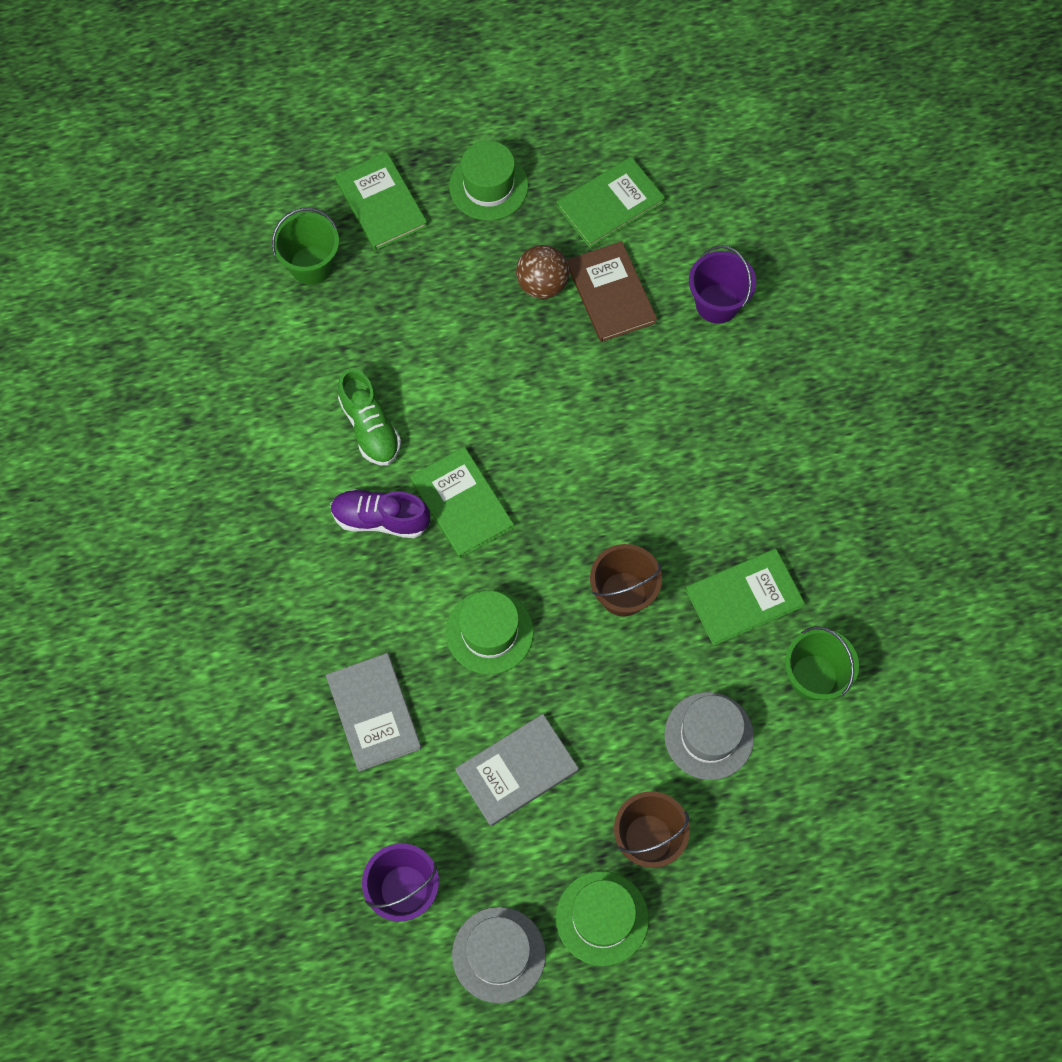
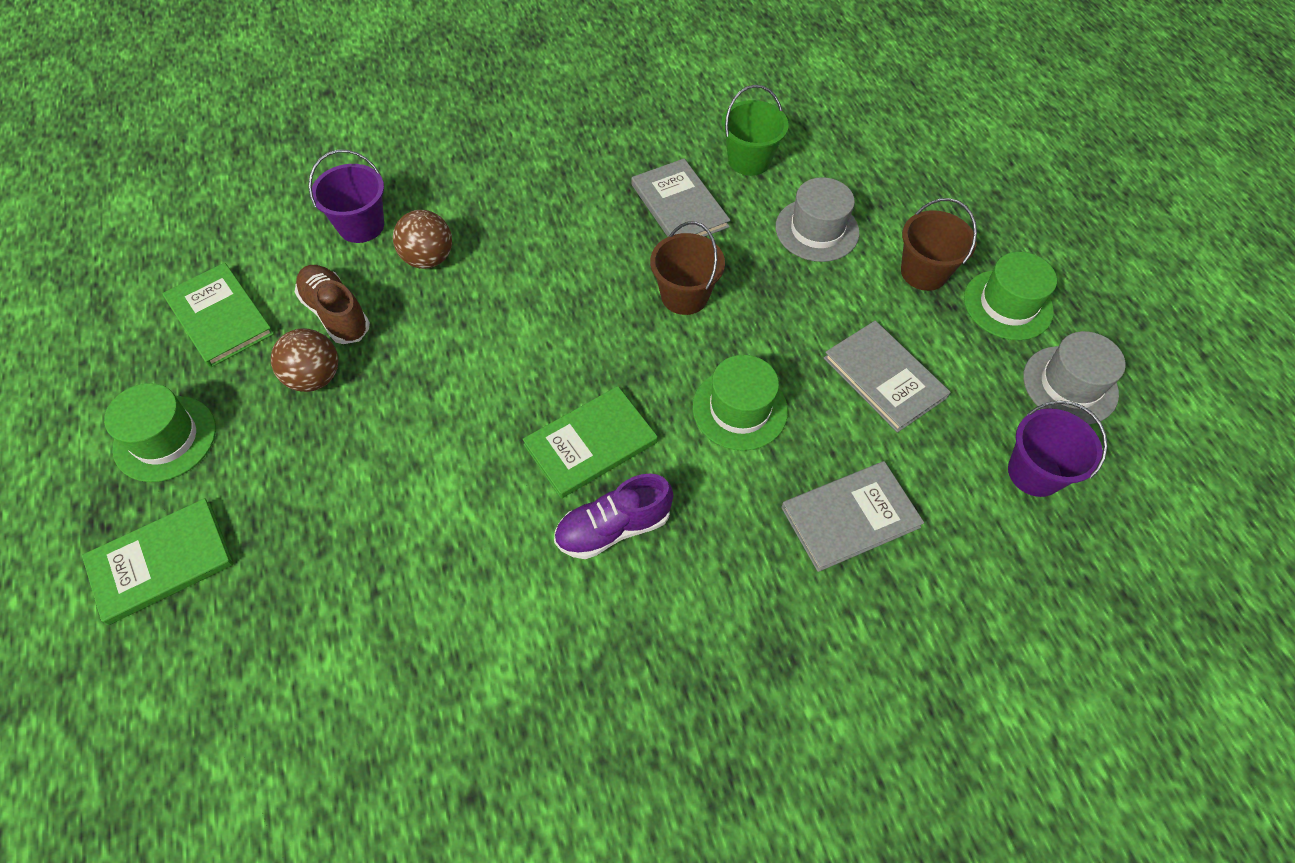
camera: 95 degrees left, 10 degrees down
(311, 265) = (241, 645): green bucket -> none
(370, 427) = (491, 549): green shoe -> none
(381, 519) = (613, 528): purple shoe -> purple shoe turned 60 degrees clockwise
(610, 293) = (336, 314): brown book -> brown shoe
(674, 364) = (428, 258): none -> brown ball
(744, 598) = (679, 205): green book -> grey book

